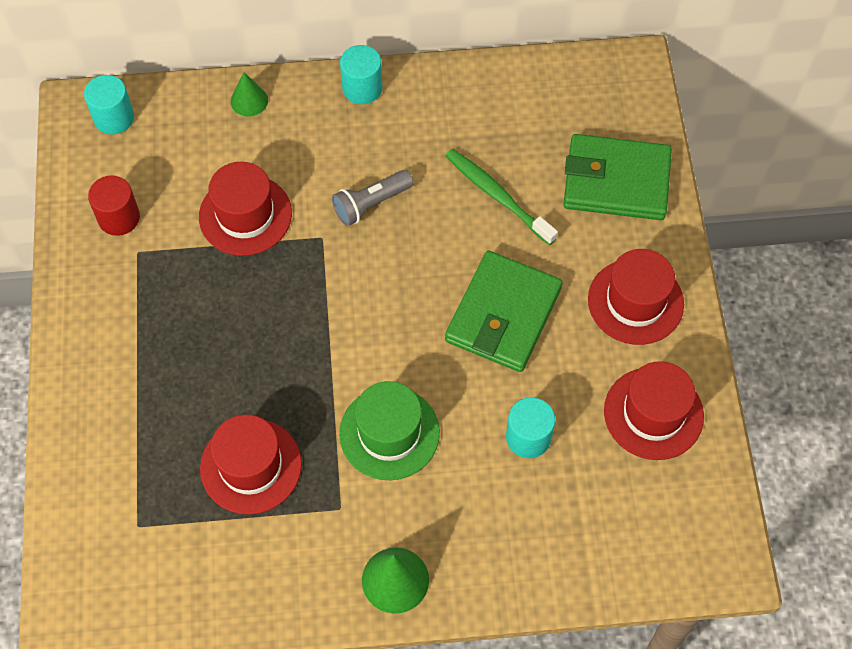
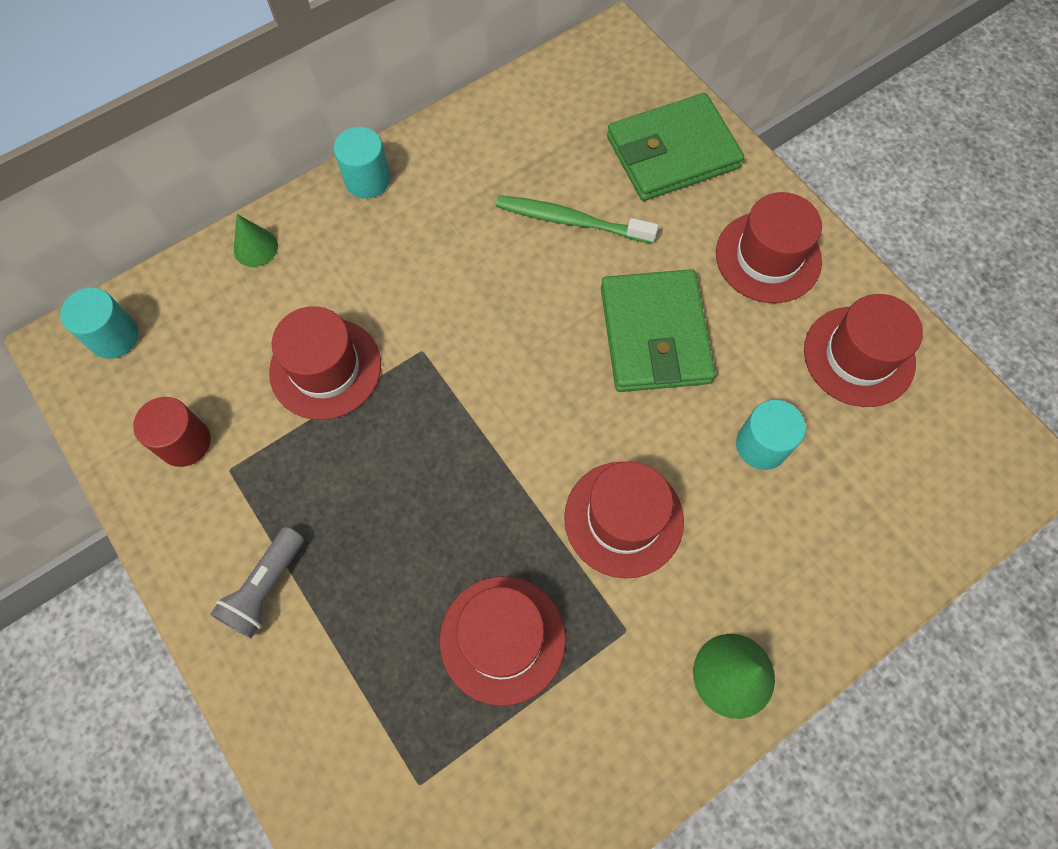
camera: 30 degrees left, 5 degrees up
(371, 204) = (451, 290): grey flashlight -> grey flashlight (265, 588)
(389, 433) = (623, 519): green hat -> red hat

